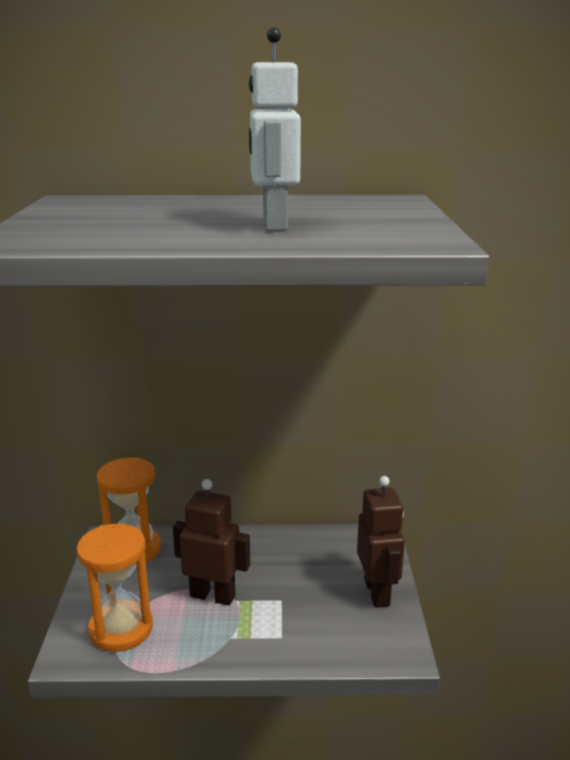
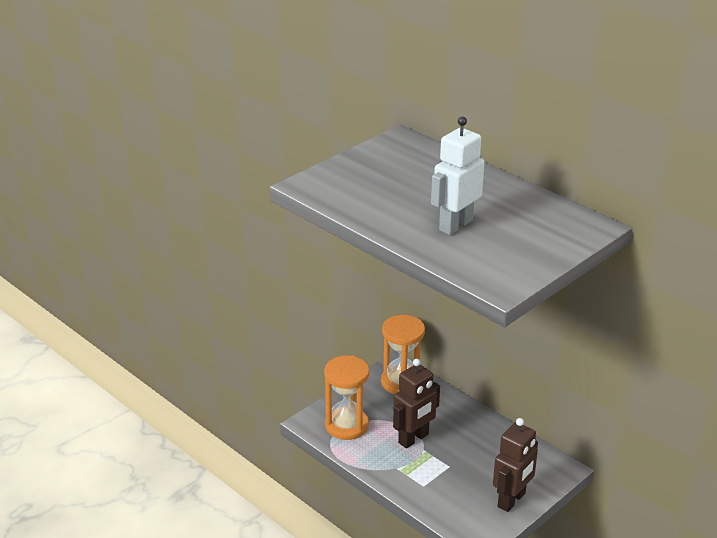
camera: 45 degrees right, 10 degrees up
(213, 596) = (414, 439): brown robot -> brown robot turned 75 degrees clockwise

